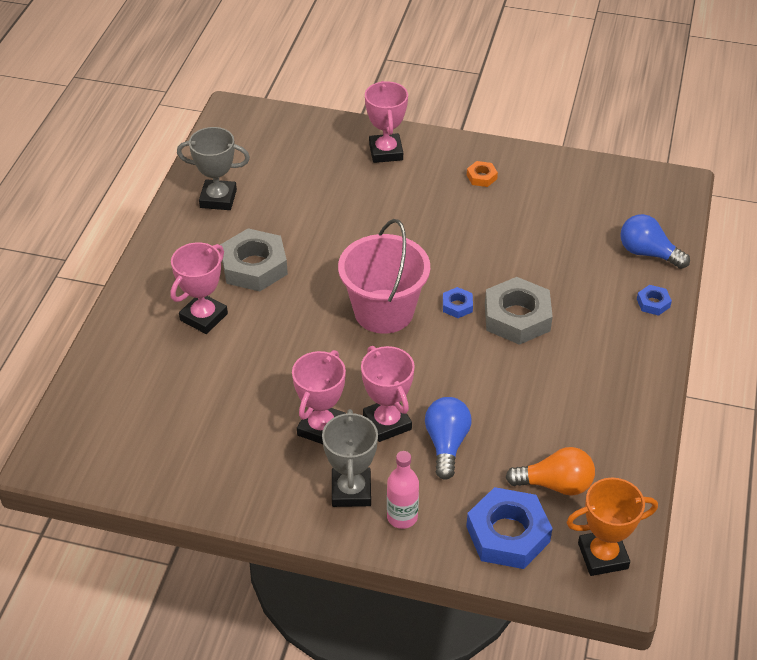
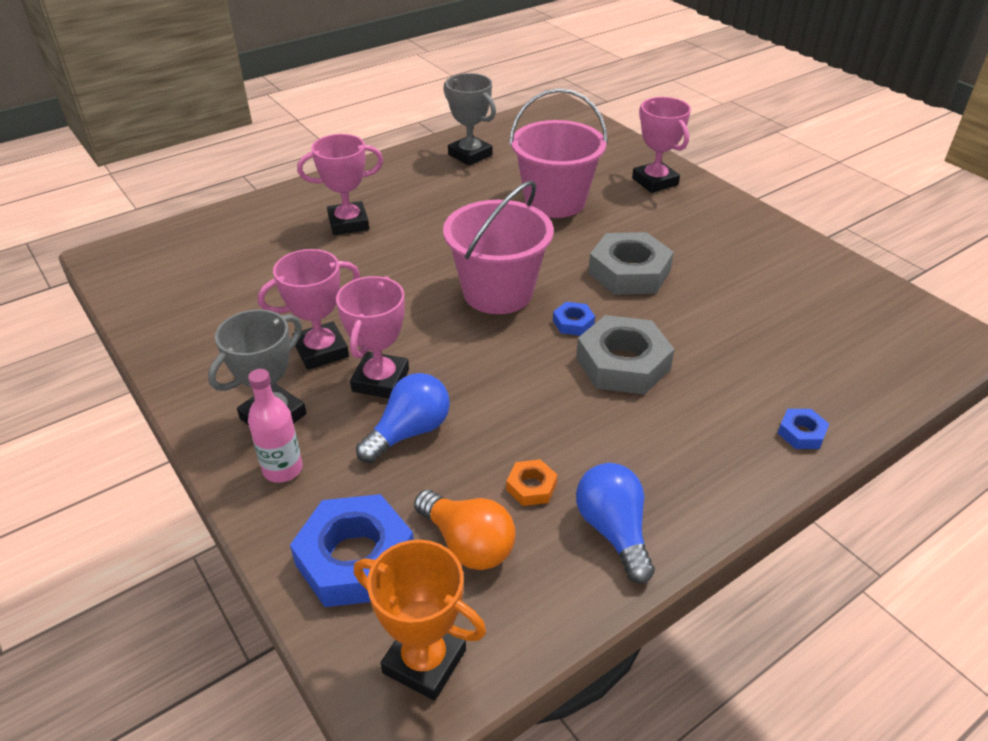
camera: 40 degrees right, 5 degrees down
(254, 266) = (435, 209): grey nut -> grey nut (629, 272)
(335, 210) = (555, 201): none -> pink bucket
(386, 152) = (654, 182): pink trophy -> pink trophy turned 60 degrees counterclockwise
(481, 177) = (727, 236): orange nut -> orange nut (531, 487)
(648, 253) = (848, 383): blue light bulb -> blue light bulb (614, 531)

